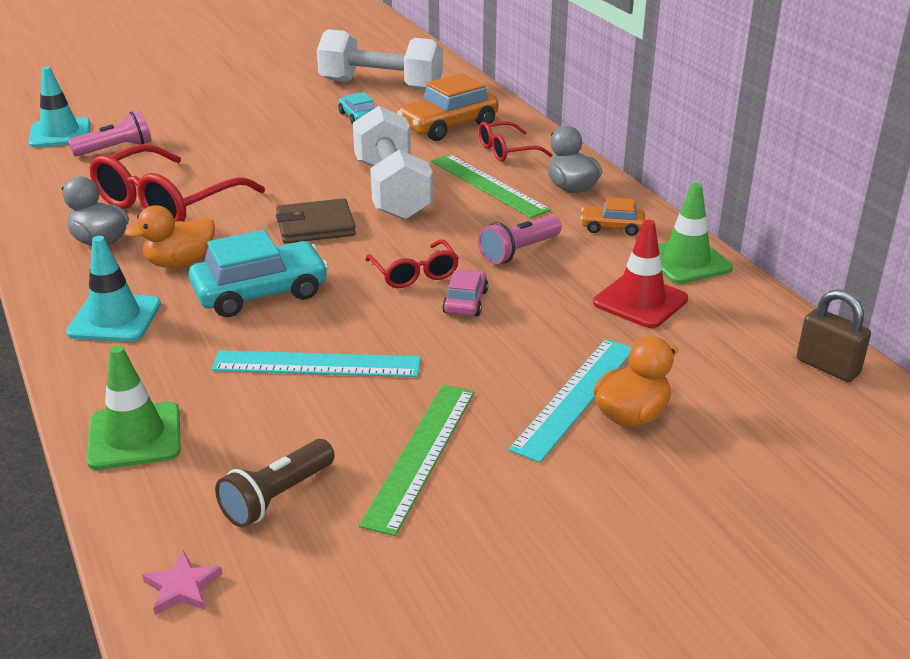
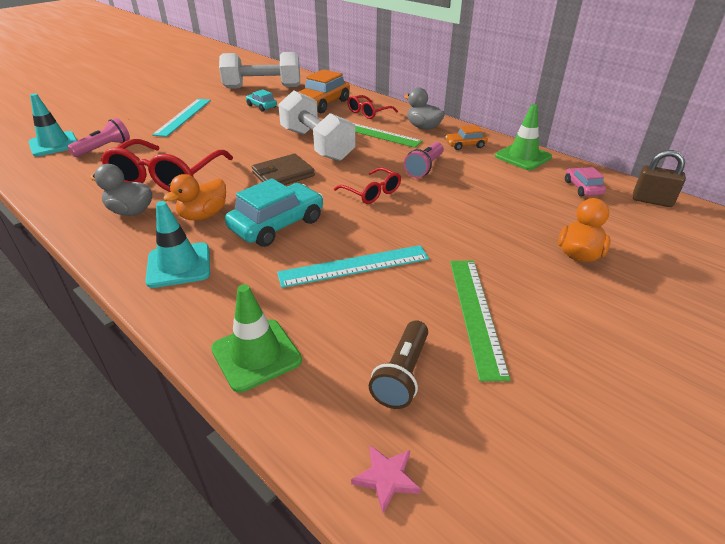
camera: 20 degrees left, 5 degrees up
(465, 302) = (418, 204): pink car -> pink car (582, 188)
(575, 397) = (536, 250): turquoise ruler -> turquoise ruler (183, 117)
(640, 301) = (519, 184): red traffic cone -> none

